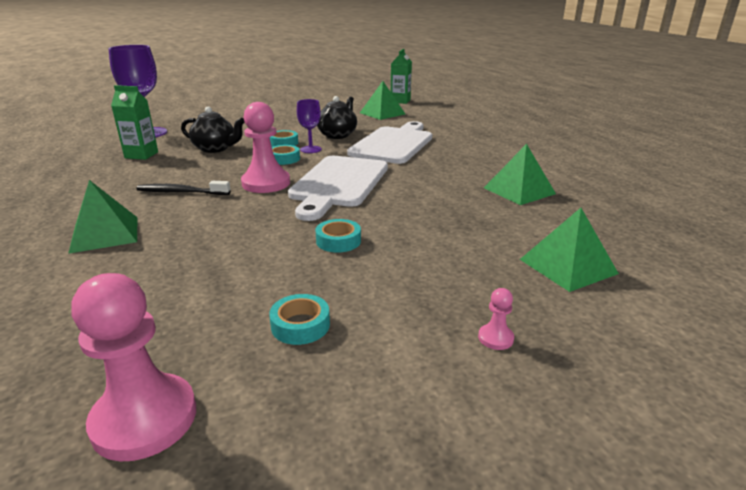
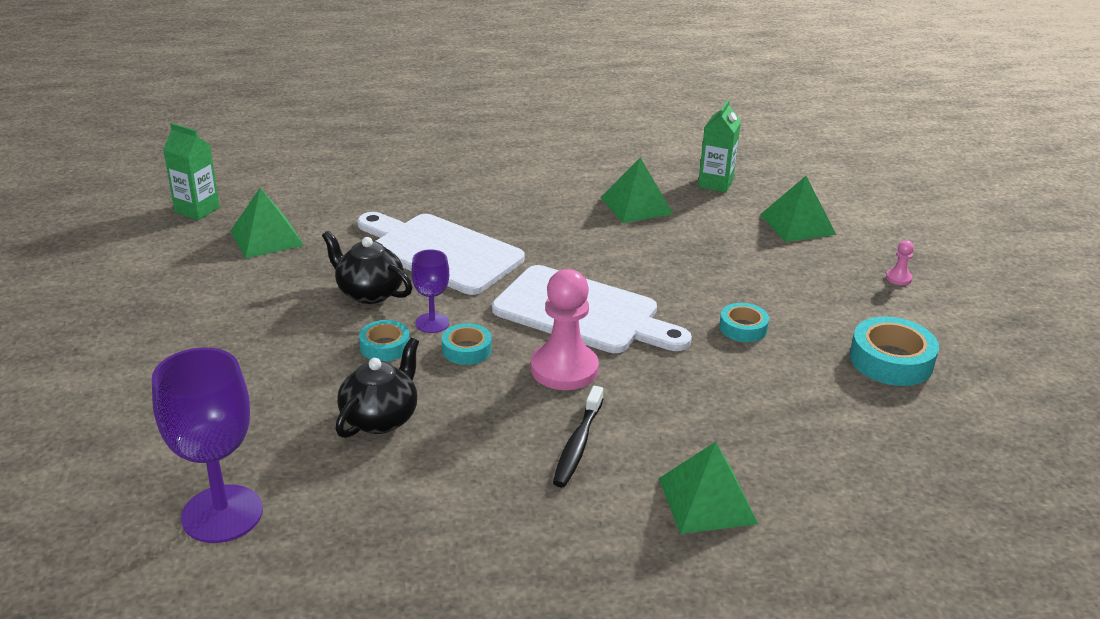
camera: 80 degrees left, 5 degrees up
(141, 155) = (376, 506): green carton -> green carton (715, 184)
(144, 419) = (1008, 433): pink pawn -> none
(300, 325) = (891, 360): turquoise tape -> turquoise tape, size x1.66

